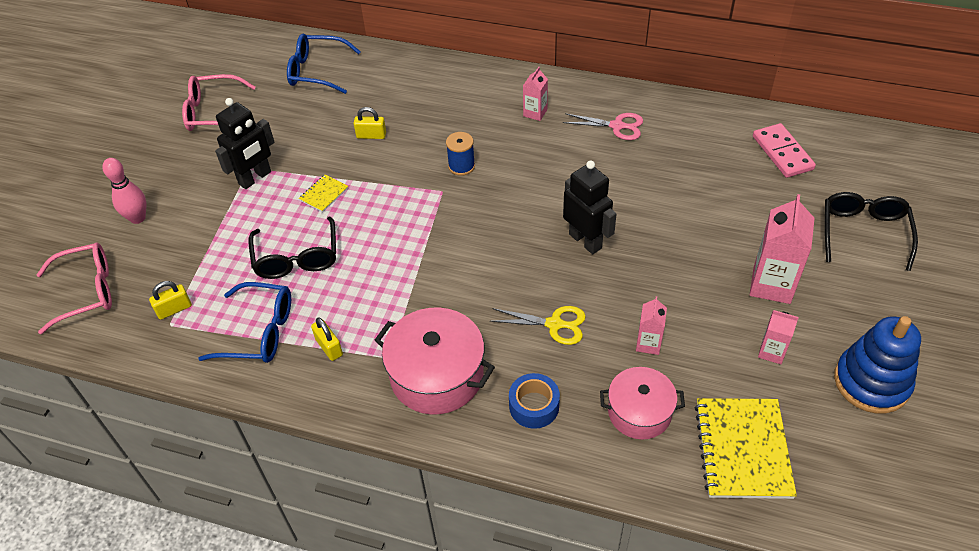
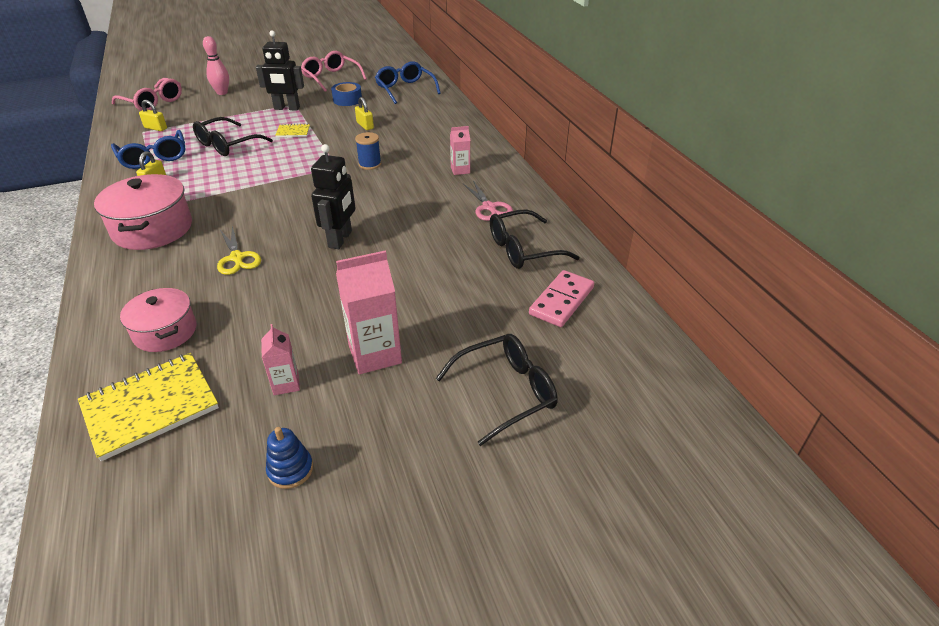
camera: 50 degrees right, 10 degrees down
(534, 406) = (144, 279): blue tape -> blue tape (347, 100)
(648, 343) = (247, 309): pink carton -> none
(698, 138) = (523, 249): none -> black glasses
(871, 382) = (290, 470): blue stacking toy -> blue stacking toy, size x0.51

